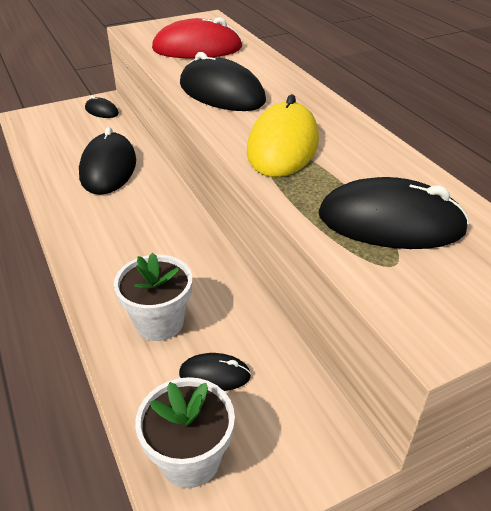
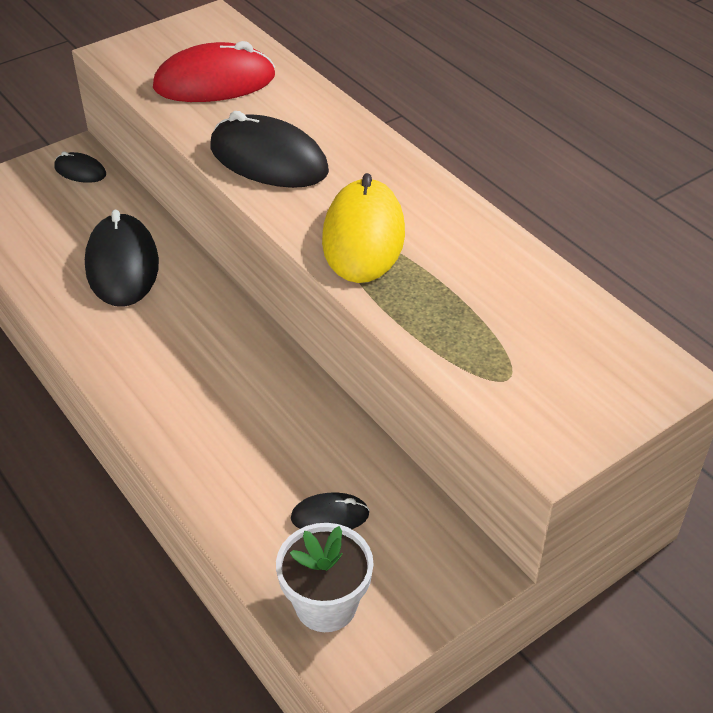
camera: 10 degrees left, 5 degrees up
(159, 322) = (252, 466): white flower pot -> none
(390, 222) = (499, 328): black mouse -> none

